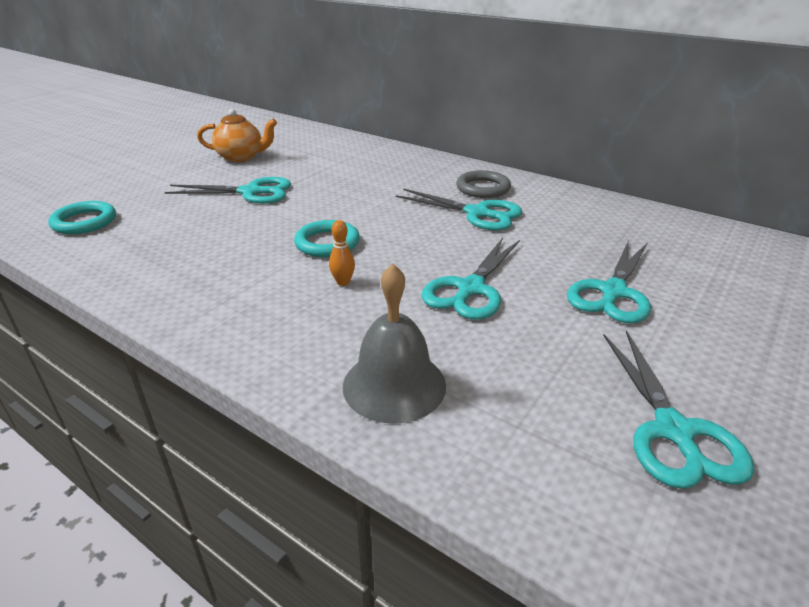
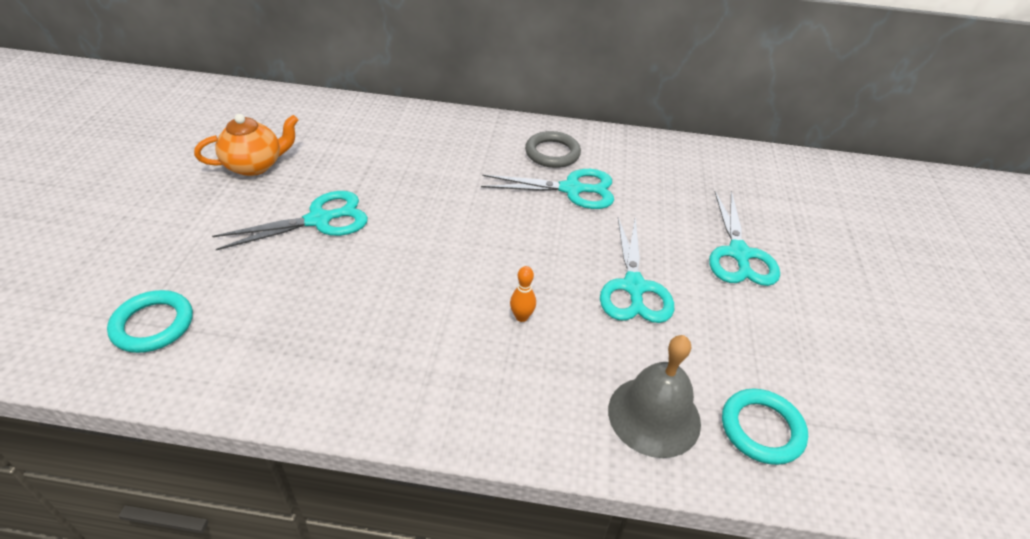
camera: 30 degrees left, 10 degrees up
(327, 243) = (465, 271): turquoise ring -> turquoise ring (762, 429)
(673, 431) = (857, 378): turquoise scissors -> none

